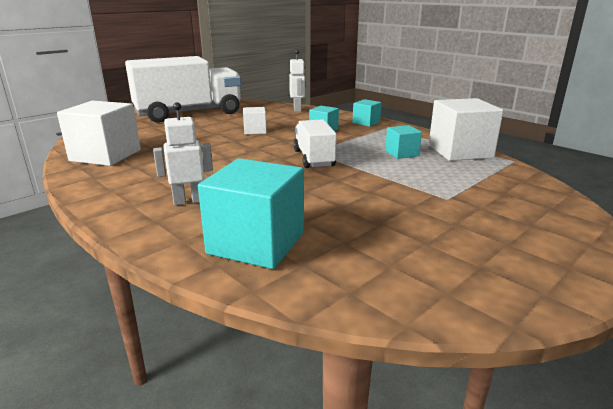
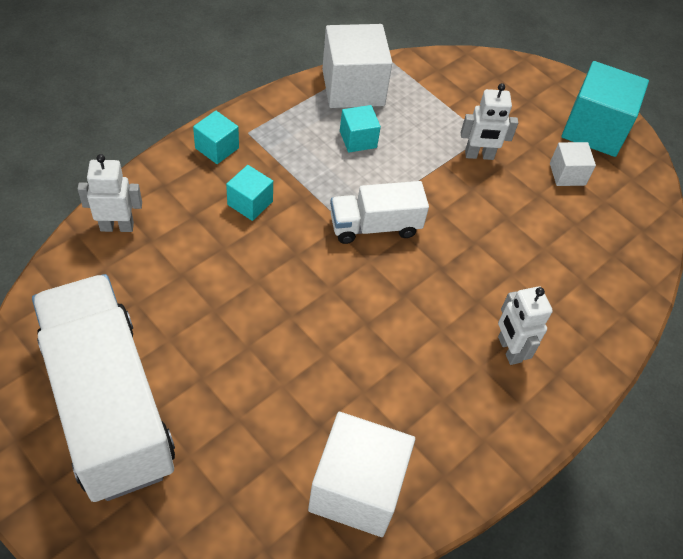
camera: 95 degrees left, 30 degrees up
(255, 131) = (244, 290): white cube -> white cube (567, 174)
(256, 243) = (588, 286): turquoise cube -> turquoise cube (594, 129)
(417, 195) = (479, 155): none -> white robot

